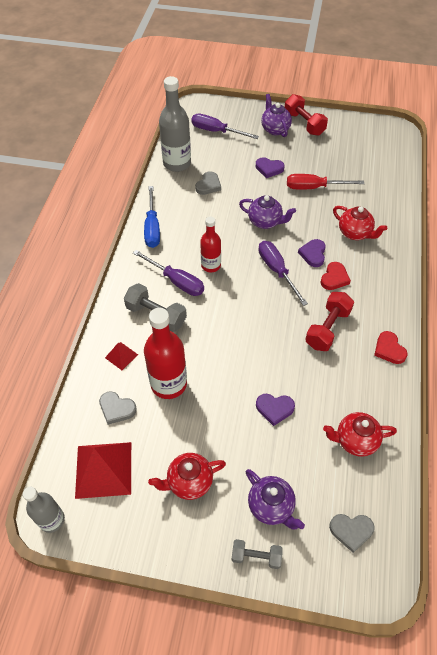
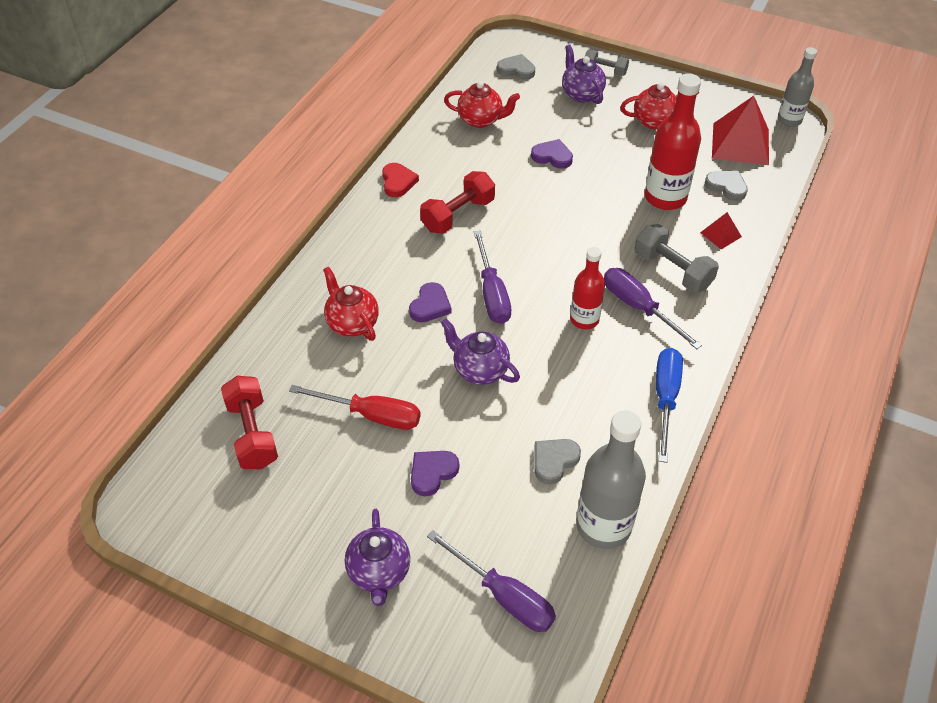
camera: 165 degrees left, 5 degrees down
(269, 169) = (432, 473): purple heart -> purple heart turned 75 degrees counterclockwise
(304, 124) = (312, 573): red dumbbell -> red dumbbell (252, 434)
(334, 278) = (418, 269): red heart -> none

